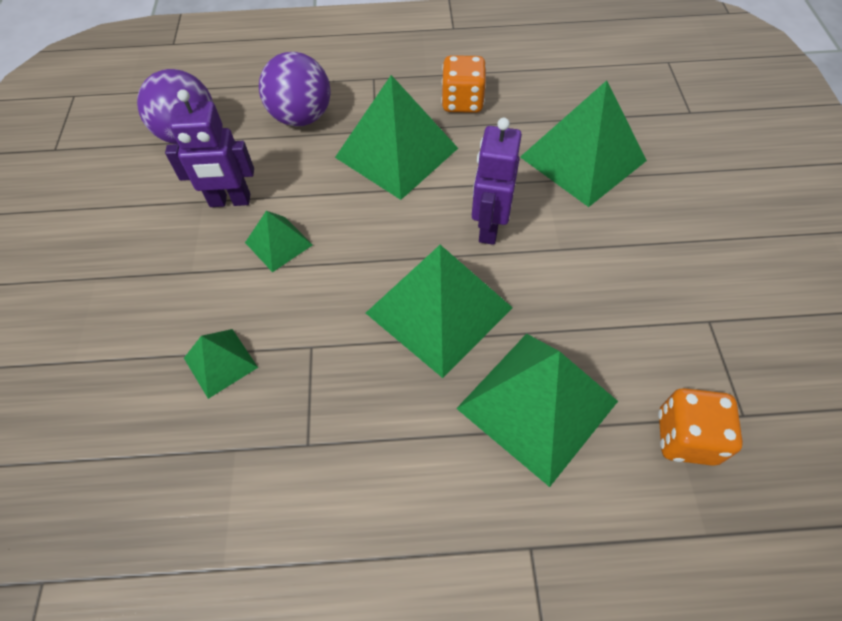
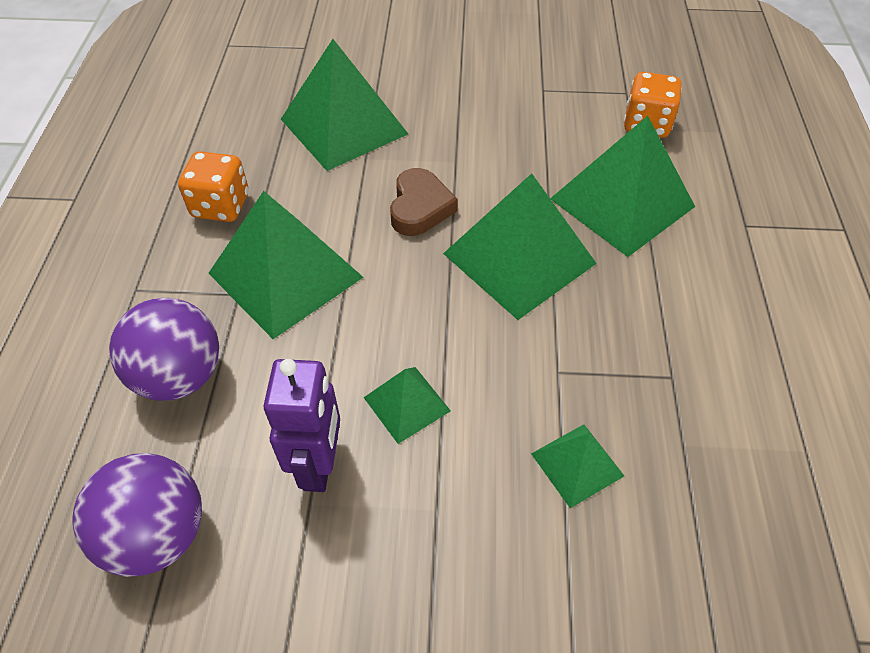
camera: 85 degrees left, 5 degrees down
(489, 227) = (420, 208): purple robot -> brown heart

